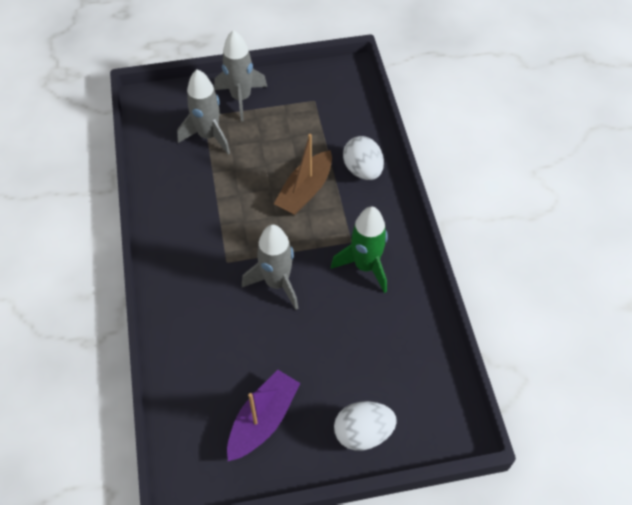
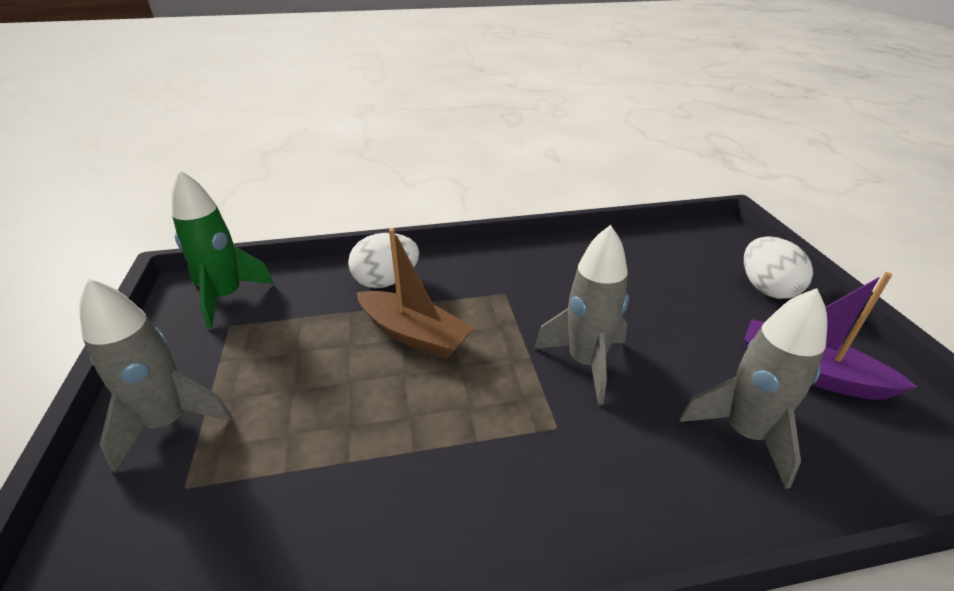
camera: 90 degrees left, 20 degrees down
(208, 136) = (249, 473): grey rocket -> grey rocket (744, 433)
(365, 266) = (542, 282): green rocket -> green rocket (226, 297)

